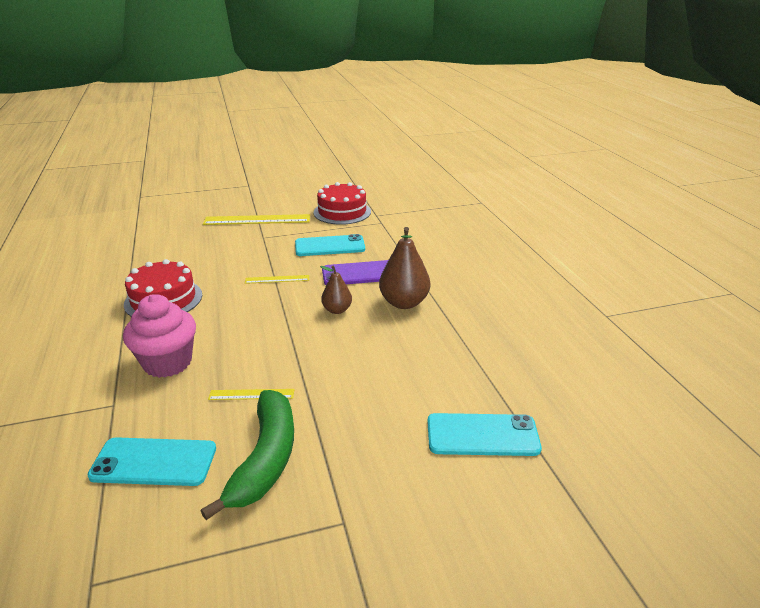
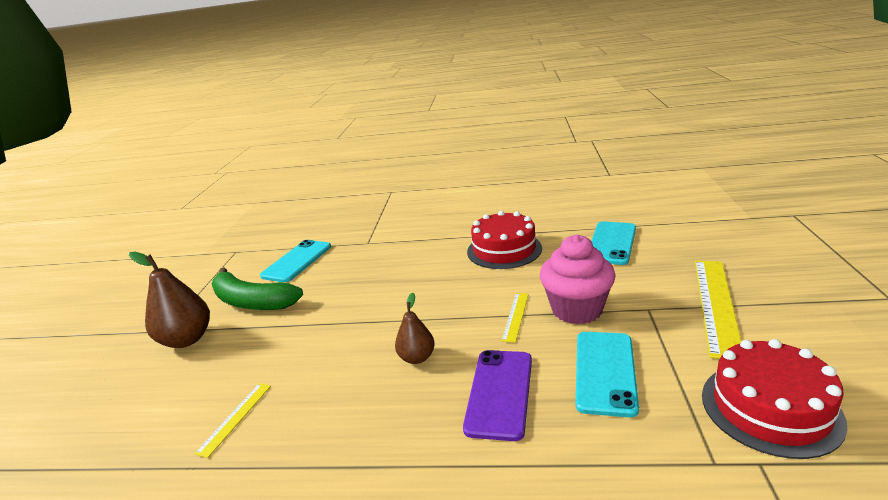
camera: 115 degrees right, 5 degrees down
(168, 363) = (399, 258): pink cupcake -> pink cupcake (576, 310)
(251, 394) = (324, 296): yellow ruler -> yellow ruler (235, 418)
(404, 303) = (394, 425): brown pear -> brown pear (187, 339)
(482, 435) = (132, 429): turquoise phone -> turquoise phone (611, 243)

